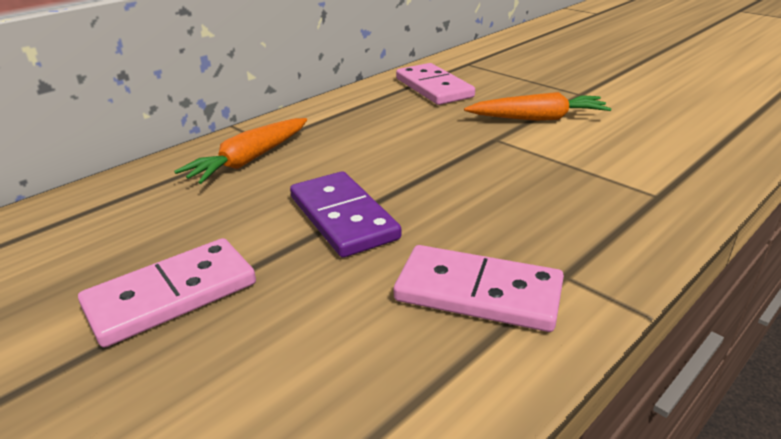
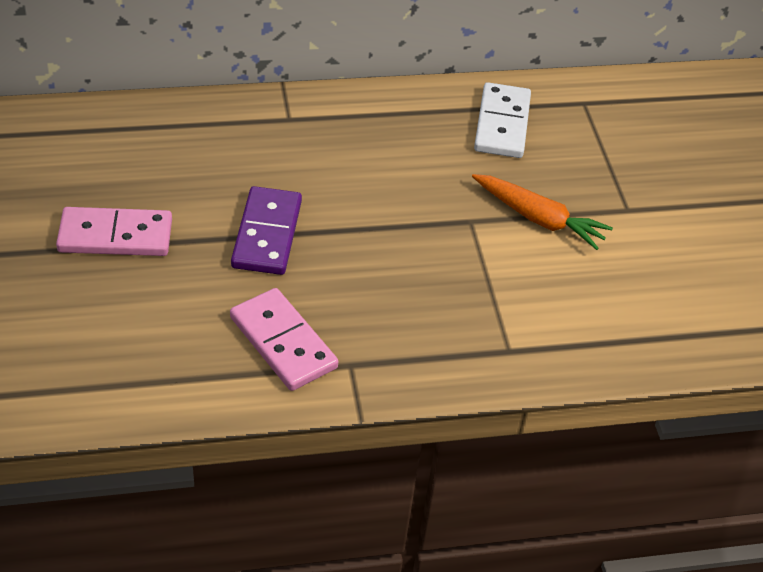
camera: 30 degrees right, 15 degrees up
(250, 160) = (258, 135): orange carrot -> none
(434, 88) = (502, 124): pink domino -> white domino

